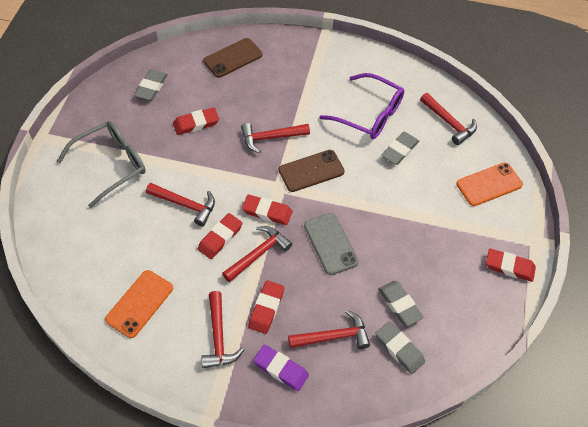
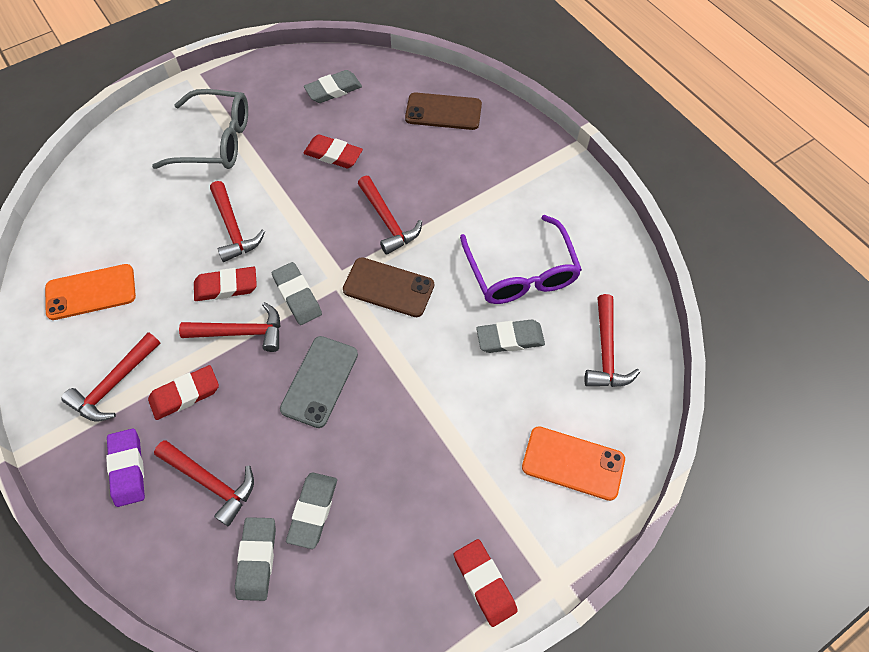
camera: 45 degrees right, 5 degrees up
(267, 212) = (297, 296): red eraser -> grey eraser
(271, 138) = (388, 221): red hammer -> red hammer turned 150 degrees counterclockwise

